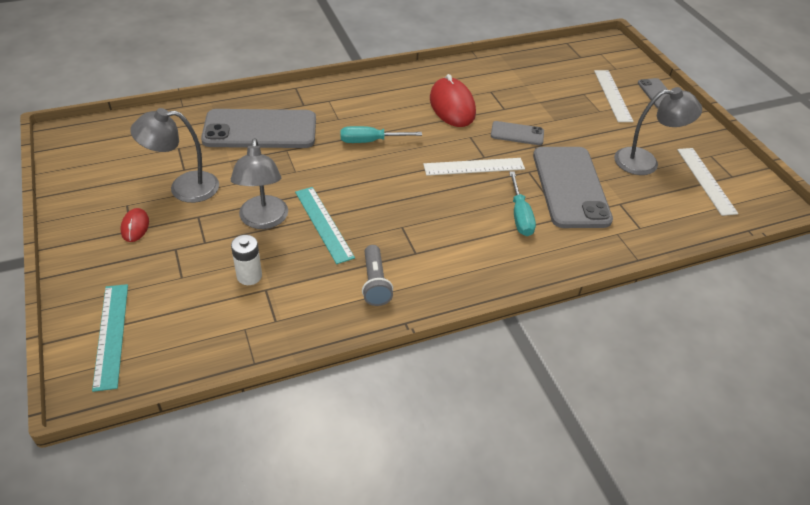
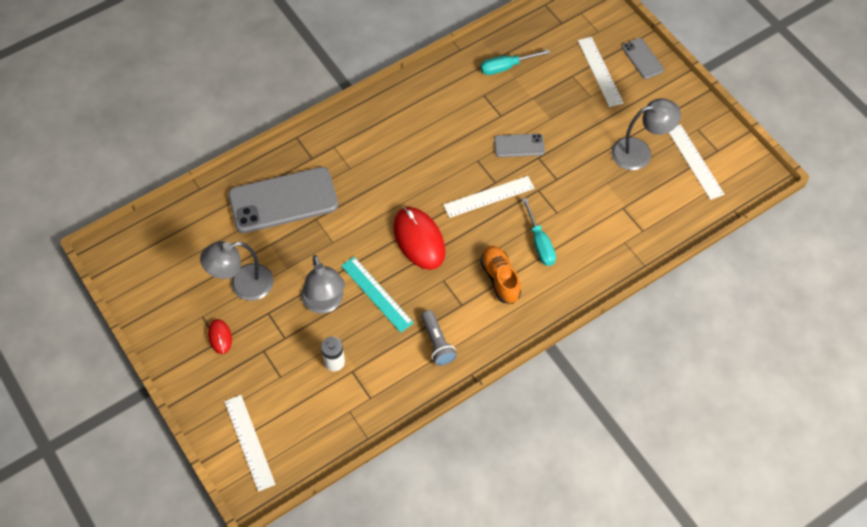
camera: 10 degrees left, 15 degrees up
(111, 335) = (249, 442): turquoise ruler -> white ruler
(370, 141) = (388, 189): turquoise screwdriver -> turquoise screwdriver (506, 67)
(452, 106) = (451, 124): red mouse -> red mouse (419, 239)
(466, 238) = (500, 279): none -> orange shoe
(570, 187) = (577, 199): grey phone -> none

